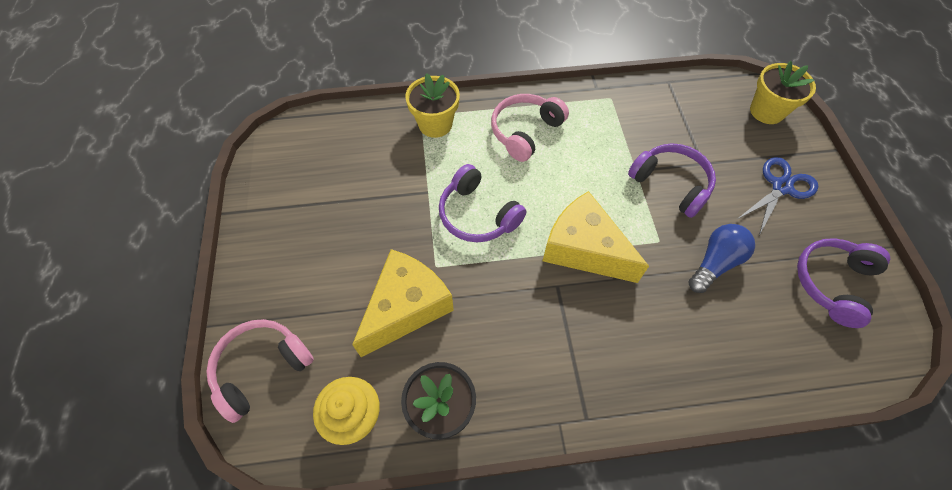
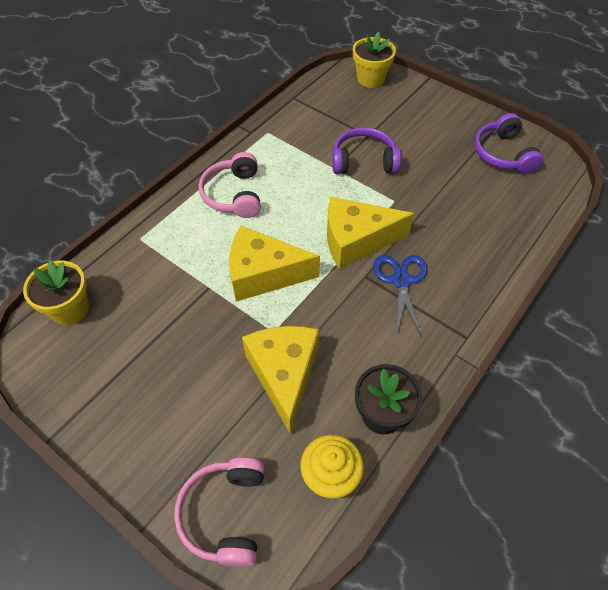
camera: 45 degrees left, 5 degrees down
(435, 124) = (159, 237): yellow flower pot -> yellow flower pot (70, 309)
(477, 215) = (263, 274): purple headphones -> yellow cheese
(715, 263) = (436, 189): blue light bulb -> none
(781, 187) = (424, 119): blue scissors -> blue scissors (401, 280)

